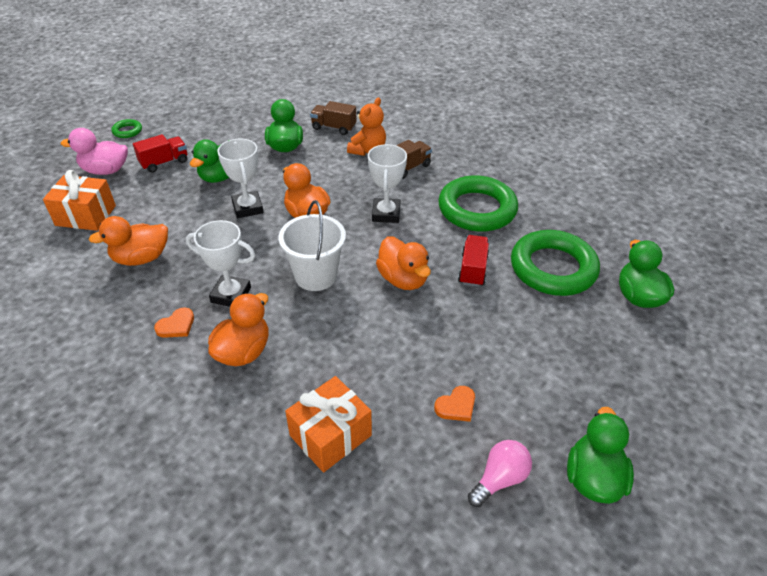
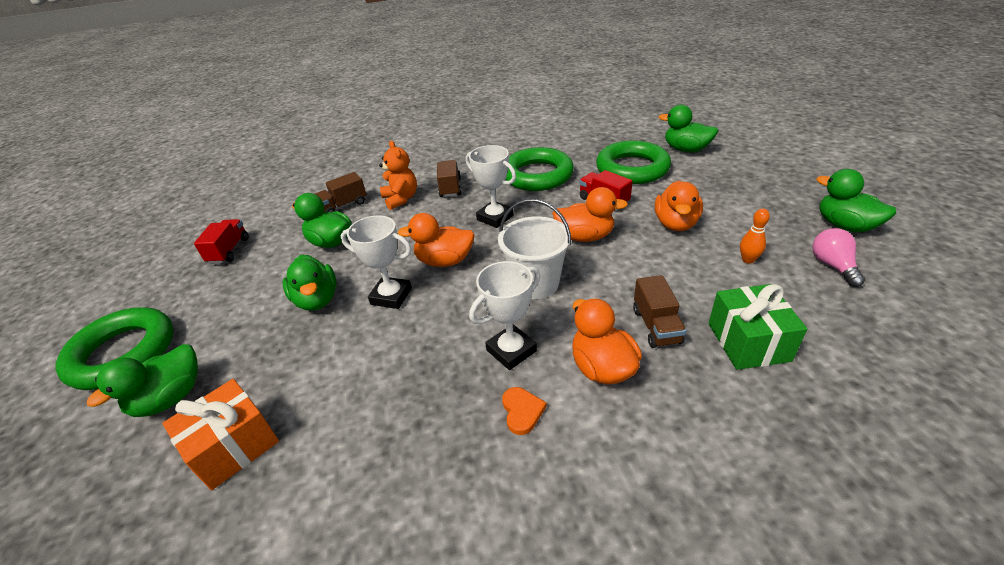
camera: 50 degrees left, 5 degrees down
(105, 170) = (170, 398): pink duck -> green duck
(127, 131) = (123, 353): green ring -> green ring, size x2.35
(141, 258) = (379, 410): orange duck -> orange duck (675, 224)
(164, 163) = (232, 337): red truck -> red truck (229, 251)
(311, 368) = (656, 326): none -> brown truck
(330, 435) = (748, 342): orange gift -> green gift
(456, 406) = (748, 260): orange heart -> orange bowling pin

